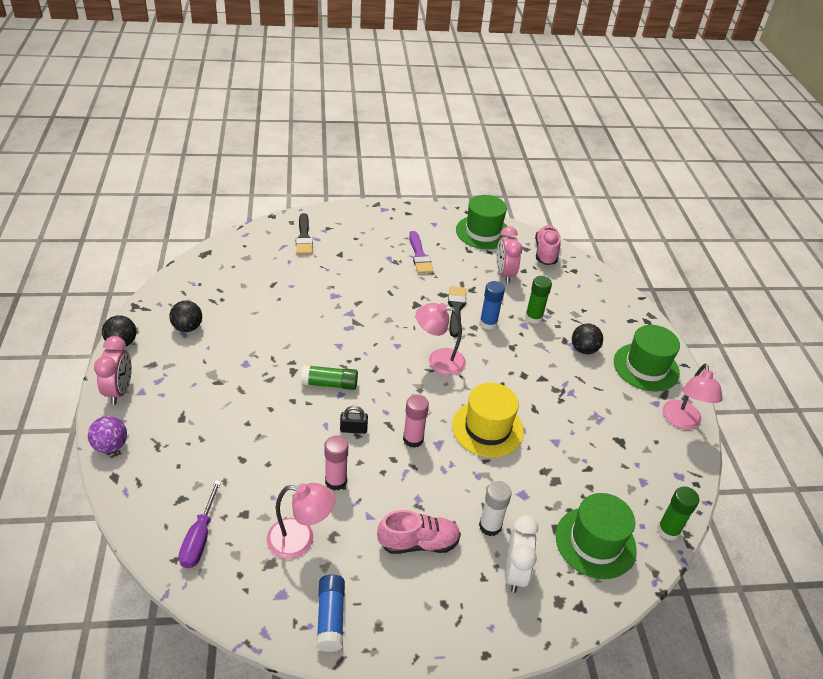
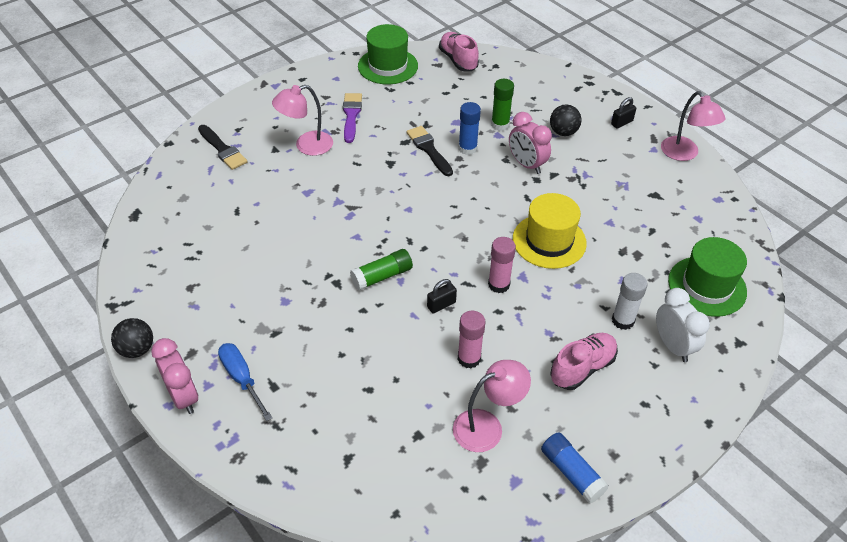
camera: 30 degrees left, 5 degrees up
(111, 446) = (229, 453): purple ball -> none
(166, 400) = (241, 378): none -> blue screwdriver
(187, 327) = (192, 297): black ball -> none
(199, 538) = (399, 482): purple screwdriver -> none
(419, 256) = (351, 115): purple brush -> purple brush turned 135 degrees counterclockwise
(438, 360) = (456, 204): pink lamp -> pink lamp (306, 146)
(504, 274) = (441, 96): pink clock -> pink clock (526, 165)
(646, 367) = (622, 123): green hat -> black padlock
(668, 530) = (746, 246): green glue stick -> none

